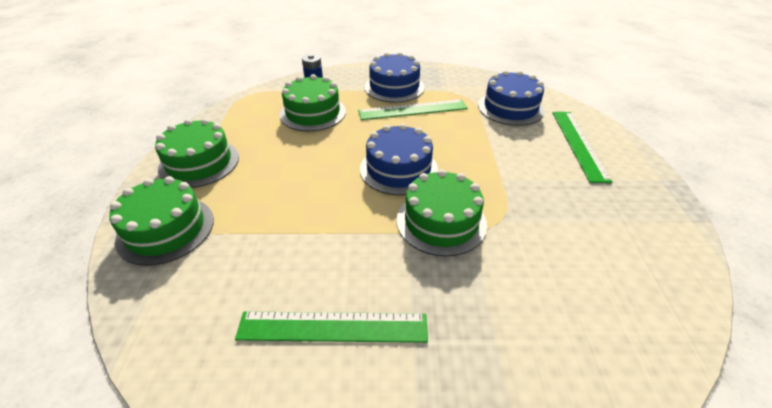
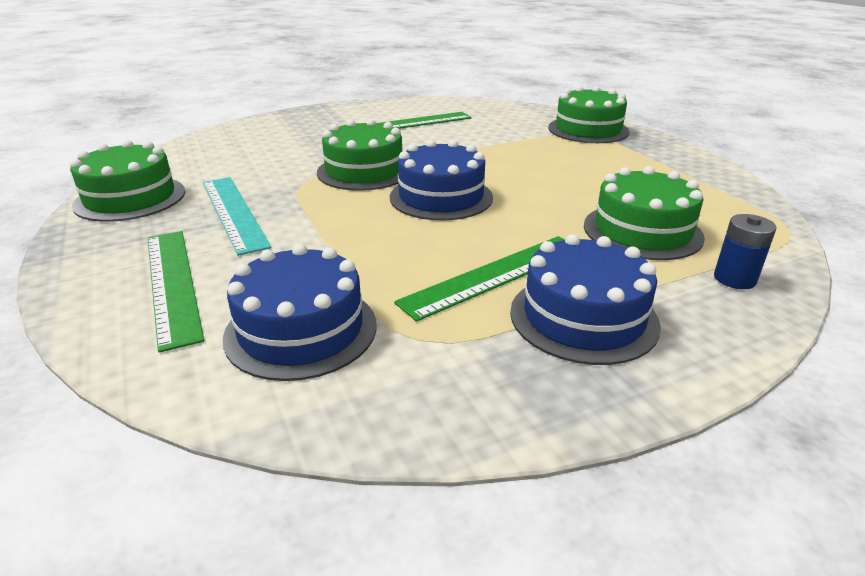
camera: 155 degrees right, 10 degrees down
(199, 163) = (657, 160): green cake -> green cake (130, 198)
(557, 195) = (233, 212): none -> turquoise ruler

